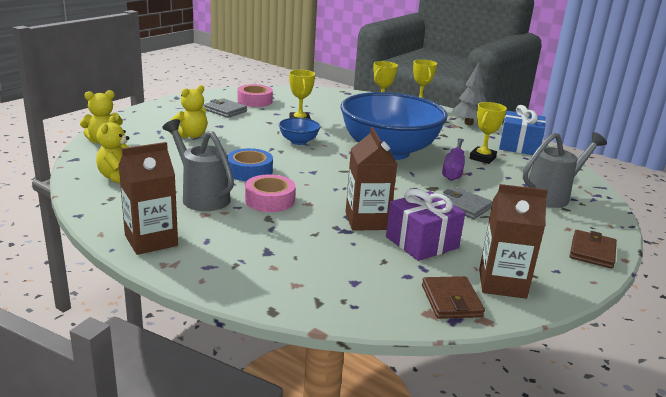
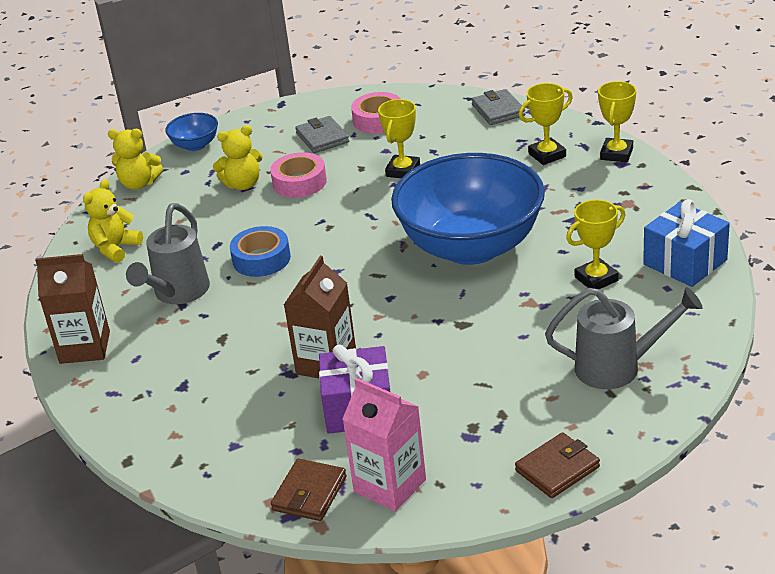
camera: 35 degrees right, 10 degrees up
(202, 197) = (178, 293): grey watering can -> grey watering can turned 150 degrees counterclockwise
(269, 200) = (246, 311): pink tape -> pink tape (299, 182)
(298, 141) = (366, 211): blue bowl -> blue bowl (195, 145)
(453, 169) = (527, 295): purple screwdriver -> none
(463, 206) = (471, 362): grey wallet -> grey wallet (498, 110)
(468, 123) = (657, 201): grey tree -> none
(502, 283) = (390, 486): brown carton -> pink carton

